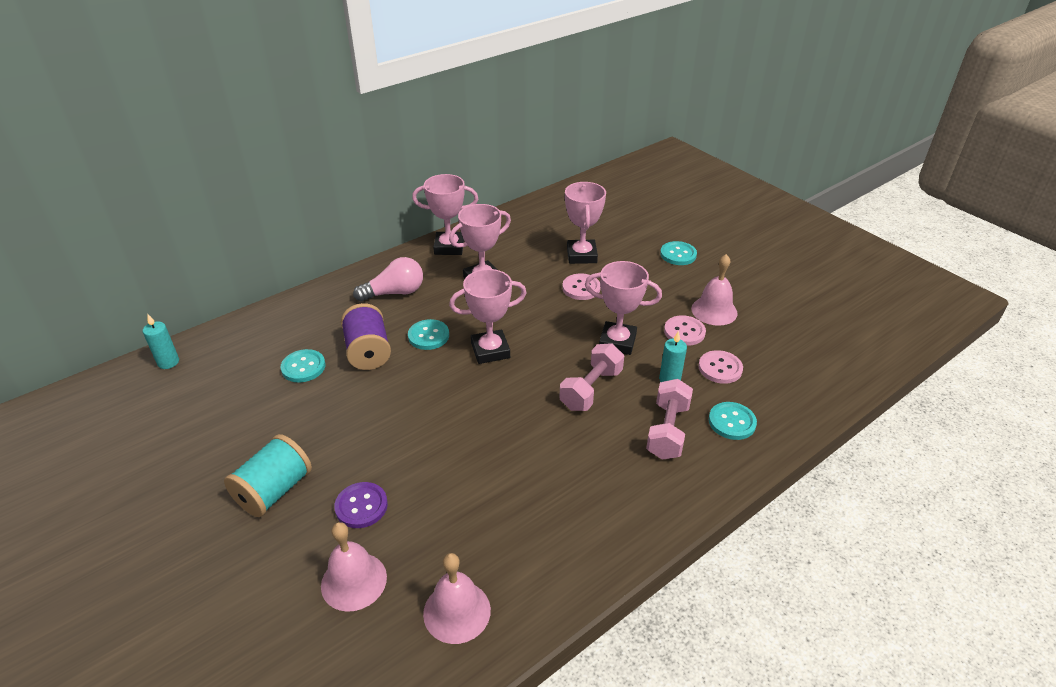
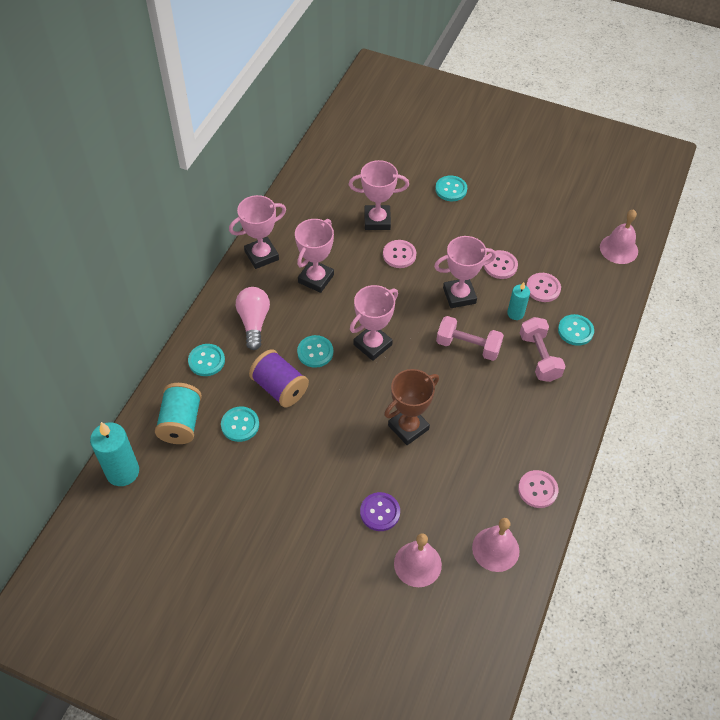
camera: 30 degrees left, 15 degrees up
(168, 362) = (122, 472): turquoise candle -> turquoise candle, size x1.73
(274, 491) = (309, 532): turquoise spool -> turquoise spool (181, 423)
(325, 306) = (206, 361): none -> turquoise button
(395, 293) = (254, 322): pink light bulb -> pink light bulb turned 45 degrees counterclockwise
(463, 438) = (408, 427): none -> brown trophy
(561, 569) = (537, 490): none -> pink button
(581, 255) = (377, 220): pink trophy -> pink trophy turned 60 degrees counterclockwise
(591, 389) = (468, 346): pink dumbbell -> pink dumbbell turned 75 degrees counterclockwise
(714, 310) = (509, 236): pink bell -> pink bell (619, 249)

